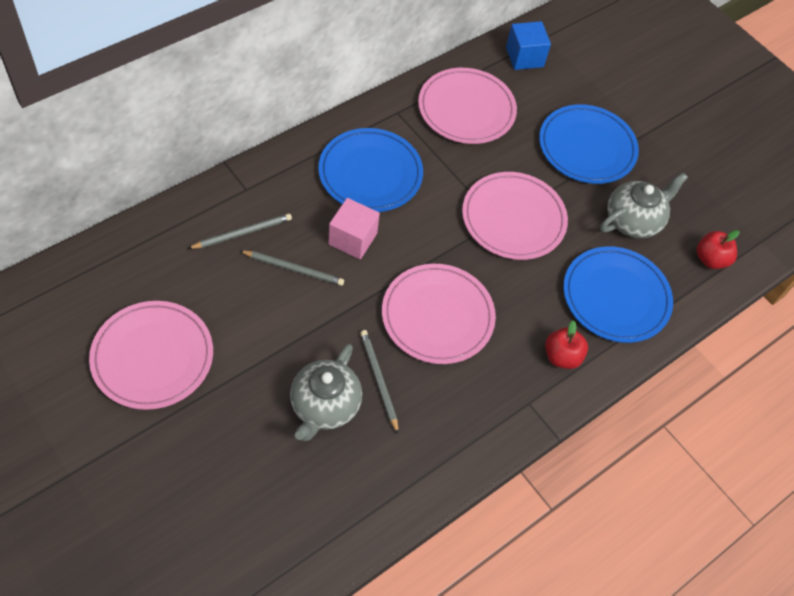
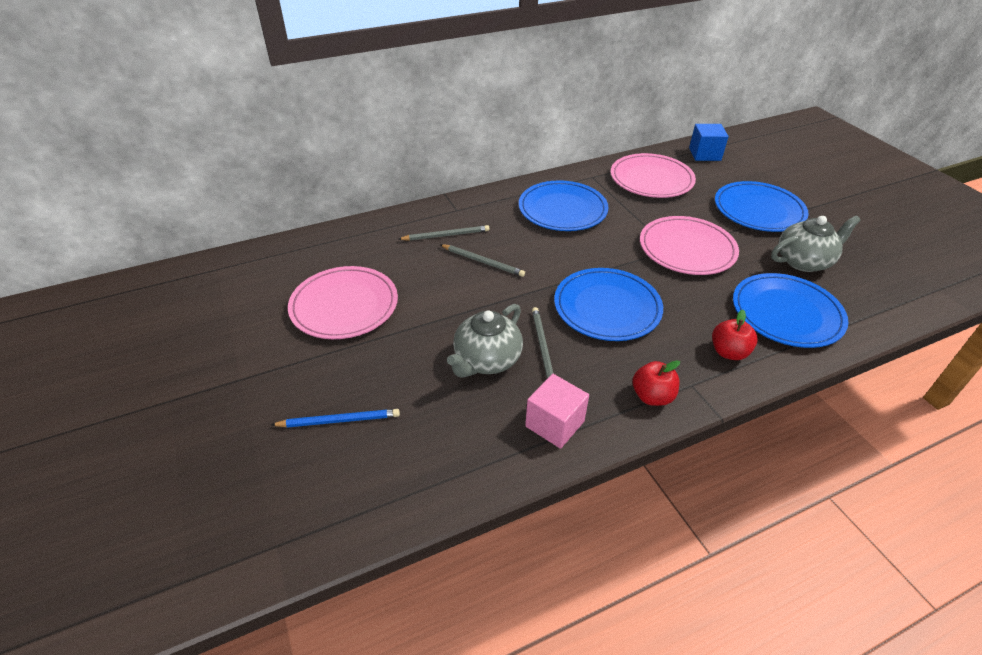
camera: 20 degrees right, 15 degrees down
(192, 505) = (339, 420): none -> blue pencil
(352, 239) = (539, 248): pink cube -> pink cube (554, 424)
(437, 316) = (607, 307): pink plate -> blue plate
(710, 259) = (886, 296): red apple -> red apple (652, 396)

